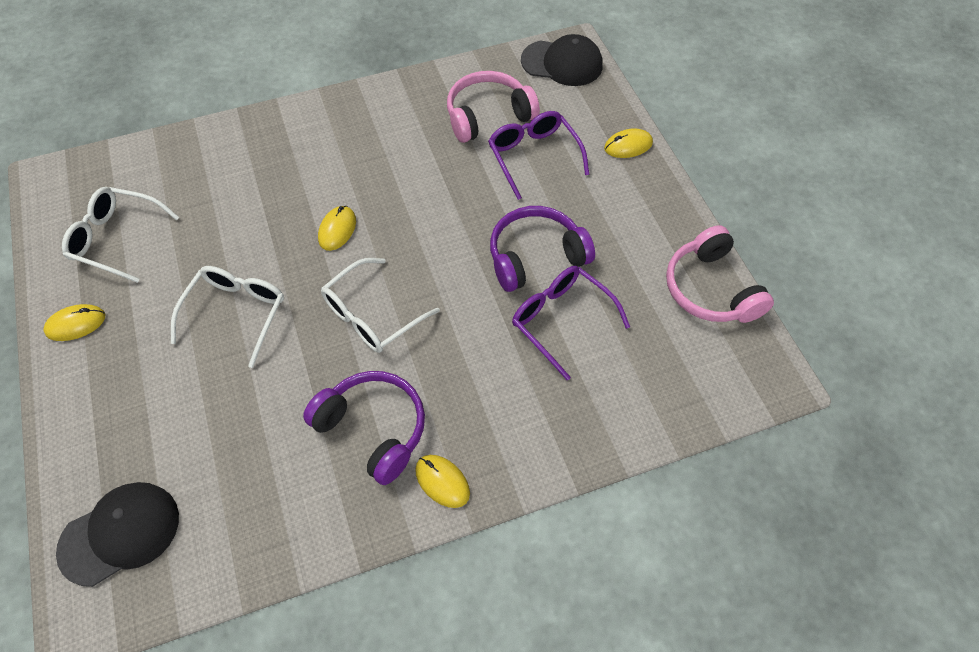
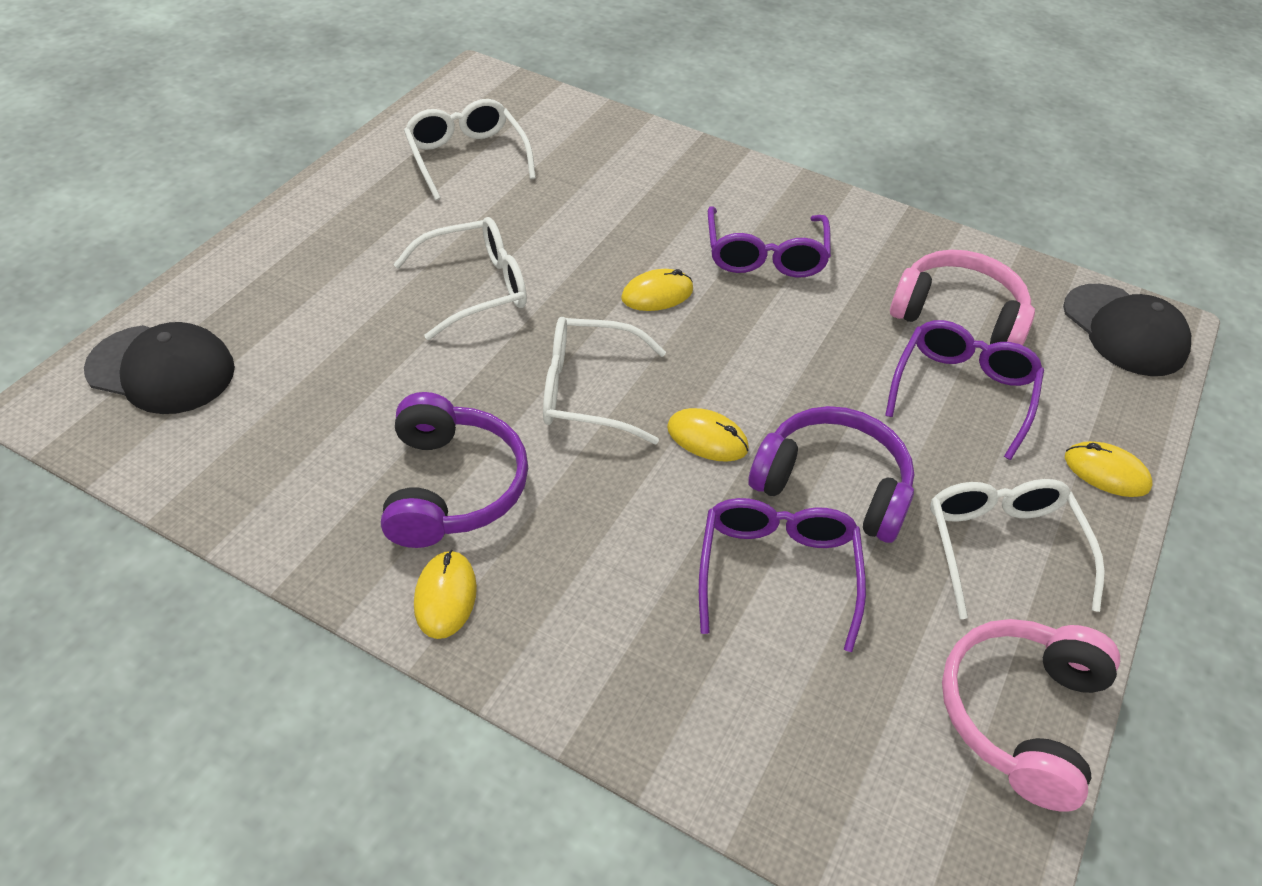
camera: 45 degrees right, 10 degrees down
(76, 324) = (351, 193): yellow mouse -> yellow mouse (707, 438)
(363, 159) = (765, 255): none -> purple glasses
(628, 220) = (1001, 547): none -> white glasses

